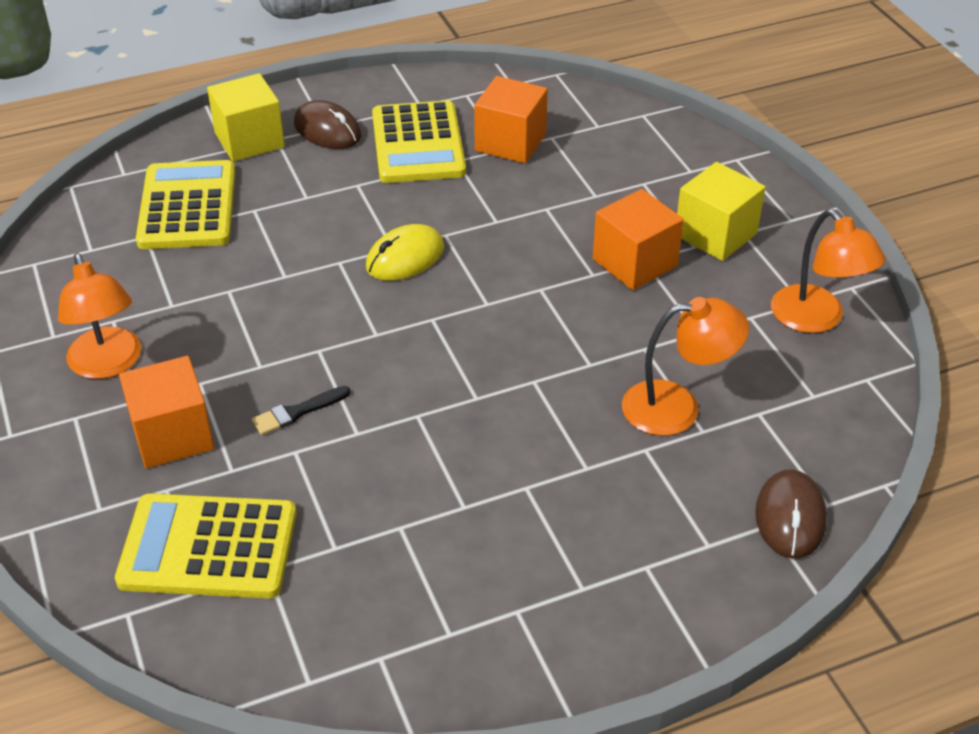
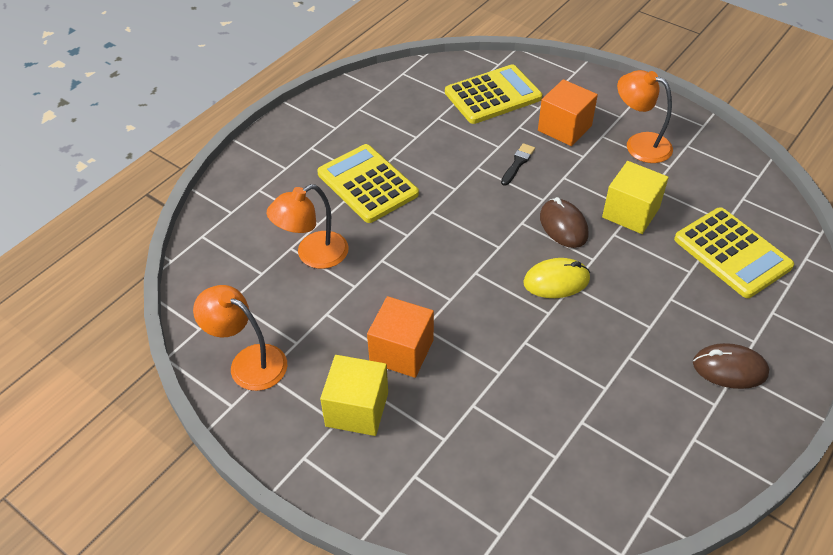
camera: 150 degrees right, 5 degrees up
(249, 140) = (769, 329): yellow cube -> yellow cube (630, 212)
(405, 257) = (556, 281): yellow mouse -> yellow mouse turned 60 degrees clockwise
(418, 144) = (650, 390): yellow calculator -> yellow calculator (367, 184)
(510, 142) = (583, 431): orange cube -> none
(790, 517) = (220, 220): brown mouse -> brown mouse (563, 226)

